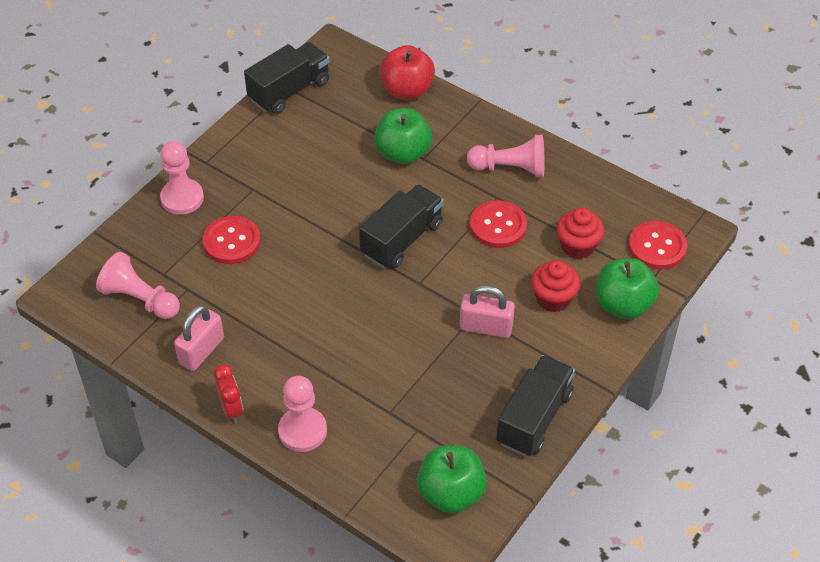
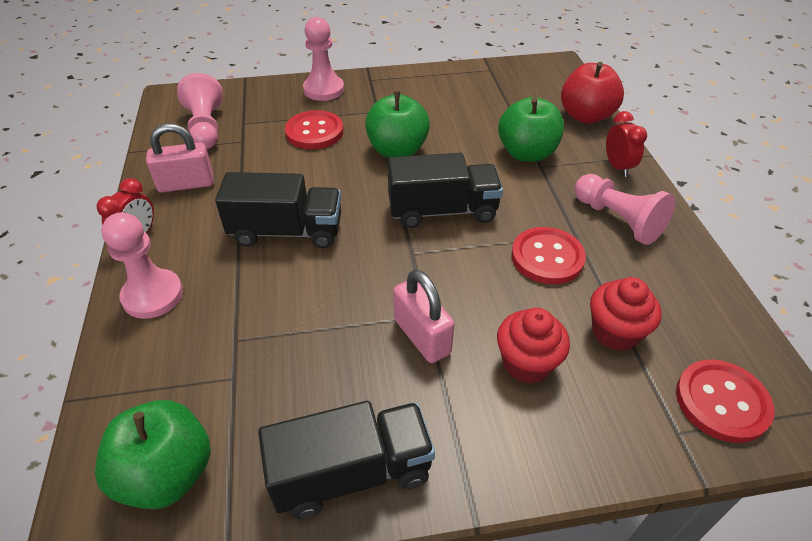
camera: 45 degrees right, 5 degrees down
(289, 91) = (488, 72): black truck -> black truck (286, 231)
(471, 124) = (617, 167): none -> red clock
(623, 305) = (606, 433): green apple -> green apple (397, 150)

